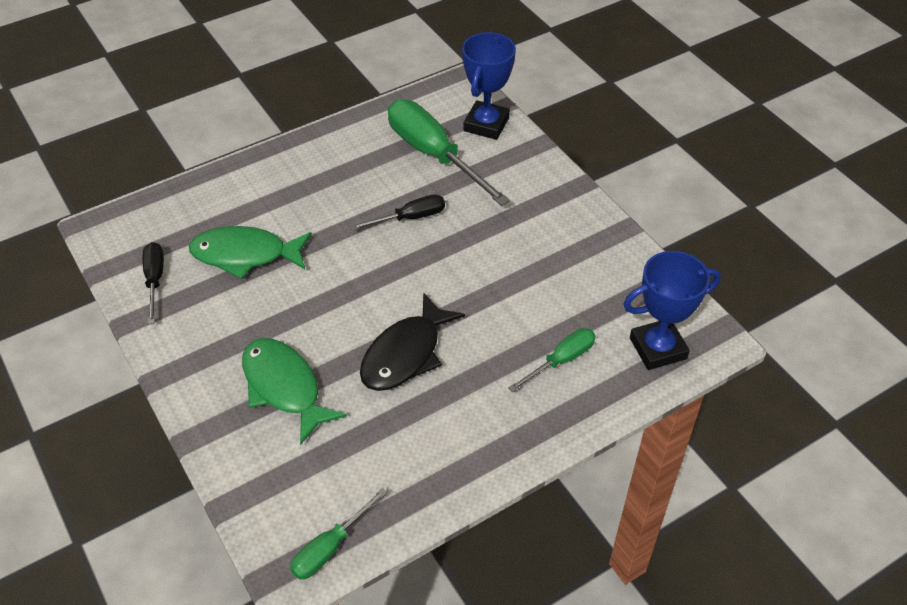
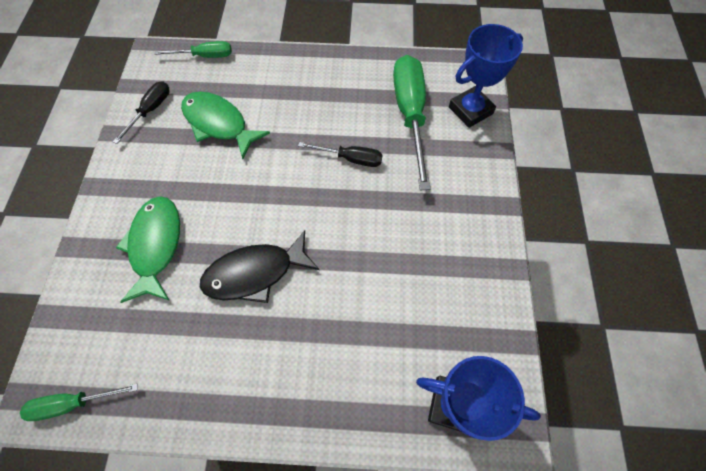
camera: 35 degrees right, 15 degrees up
(561, 360) = (364, 360): green screwdriver -> green screwdriver (205, 56)

